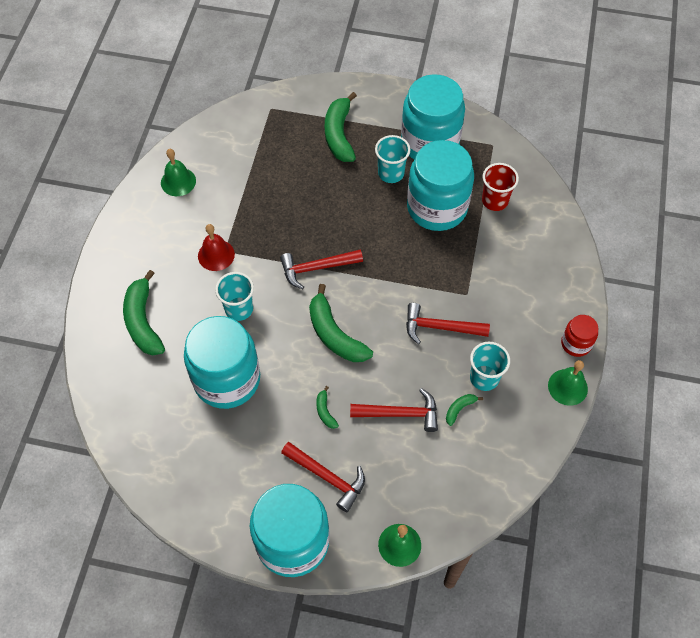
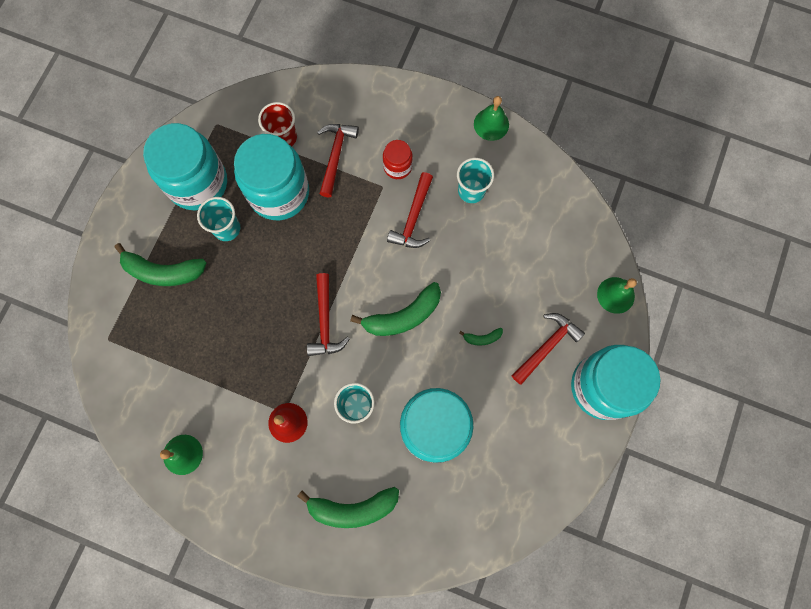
camera: 80 degrees left, 15 degrees up
(400, 413) = (494, 271): red hammer -> red hammer (335, 156)
(459, 409) = (498, 219): green banana -> none
(576, 343) = (450, 106): red jar -> red jar (397, 166)

